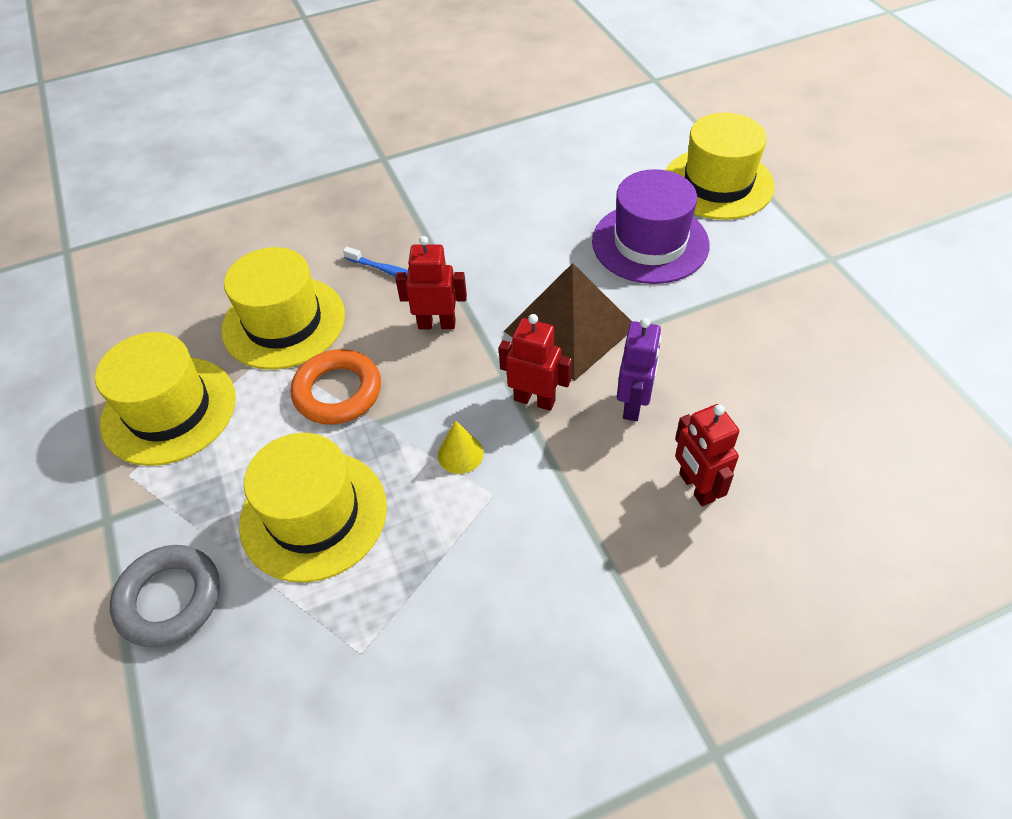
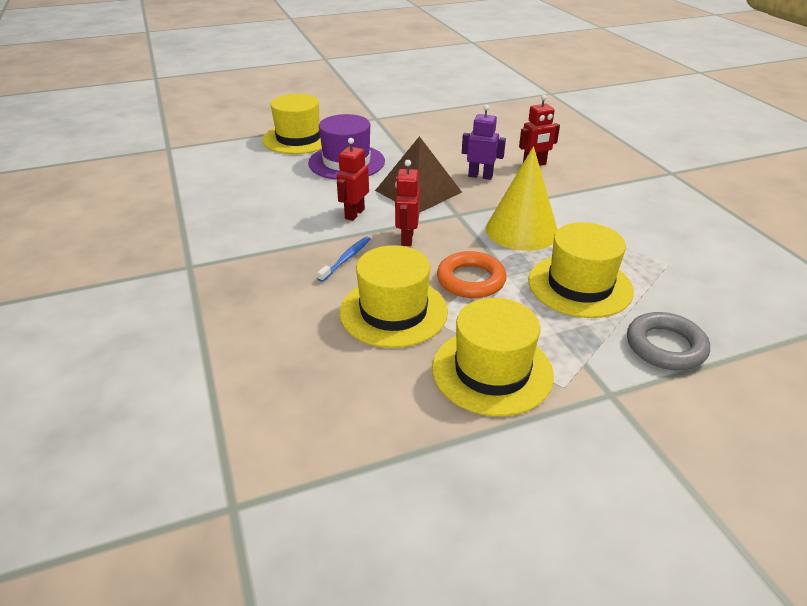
camera: 90 degrees left, 15 degrees down
(460, 454) = (521, 230): yellow cone -> yellow cone, size x2.41
(534, 400) = (477, 205): red robot -> red robot (354, 214)

